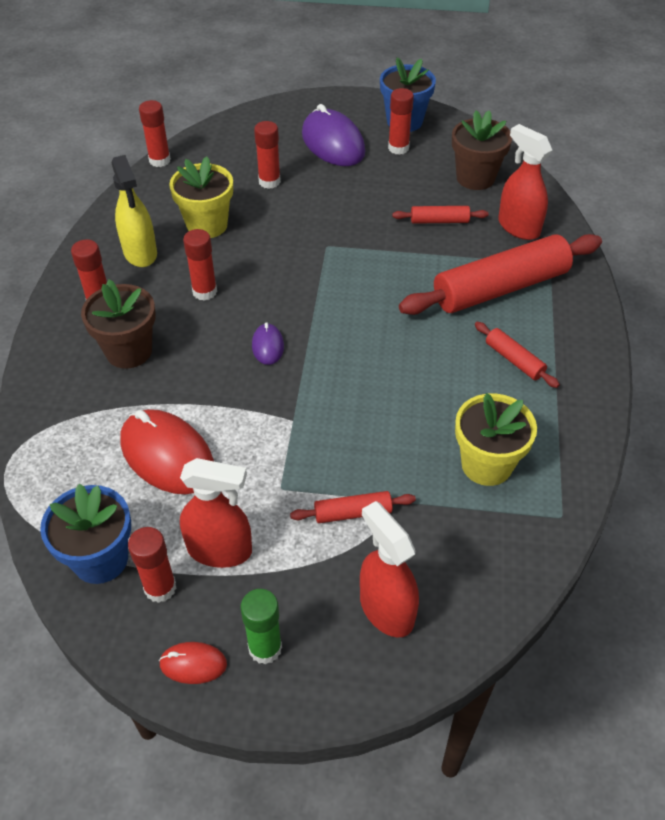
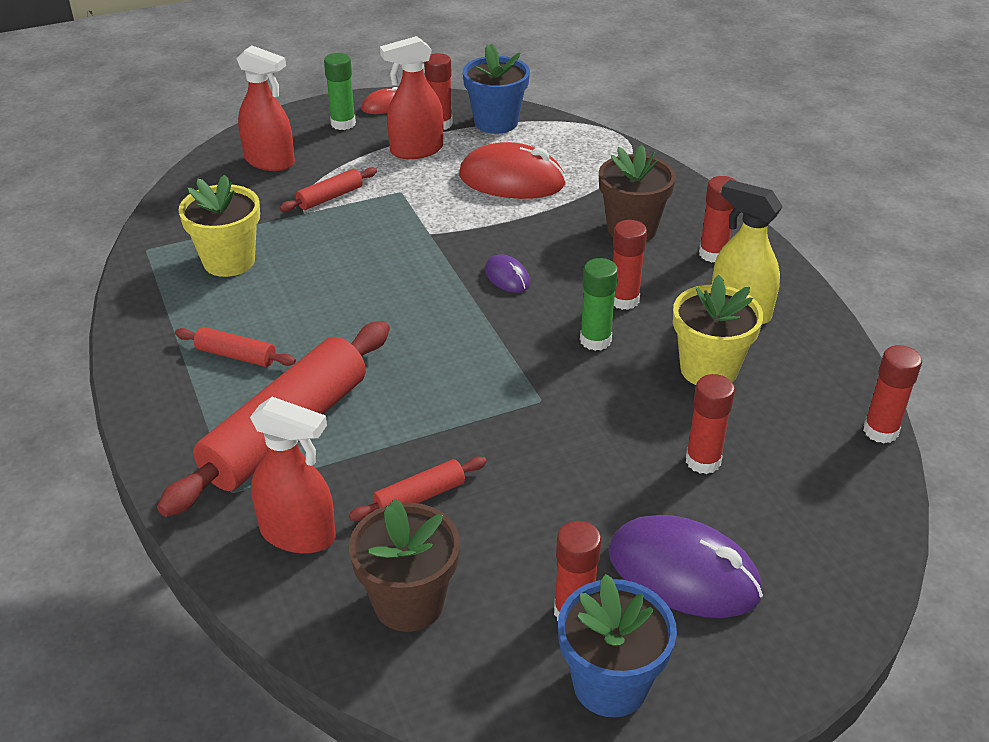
camera: 150 degrees right, 10 degrees down
(255, 270) = (595, 340): none -> green glue stick

